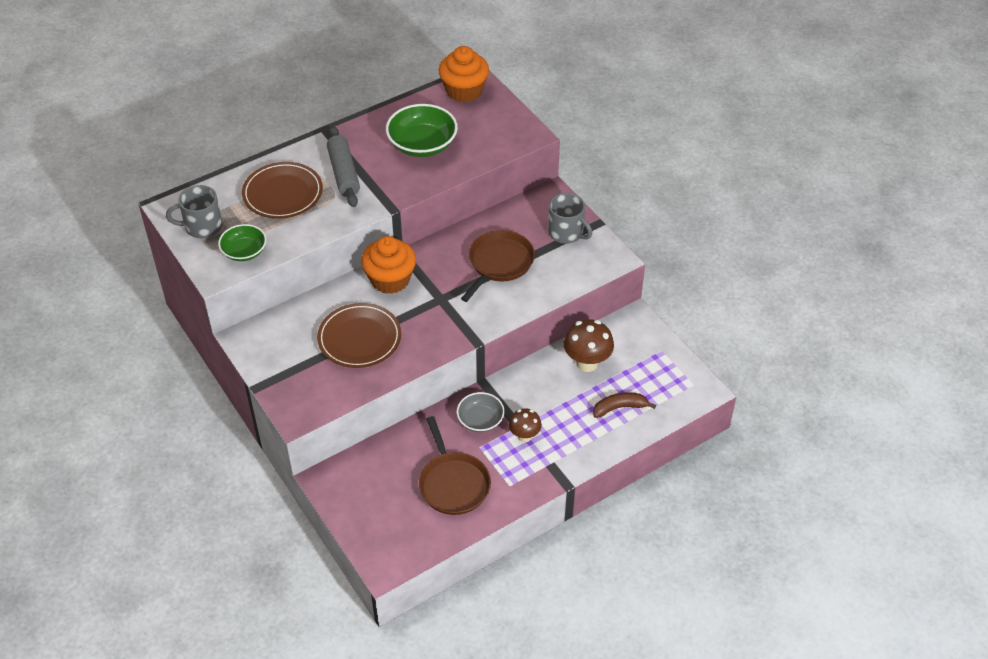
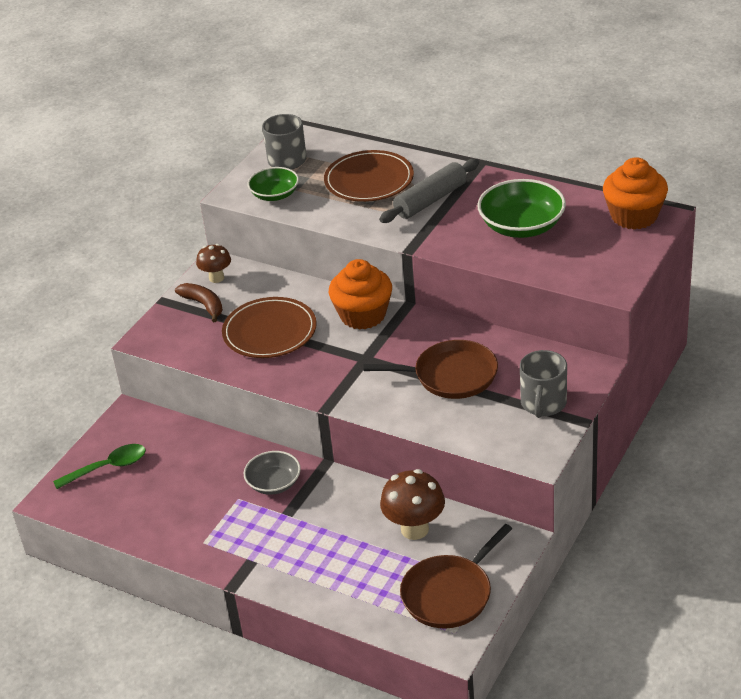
camera: 65 degrees right, 10 degrees down
(378, 516) = (107, 468): none -> green spoon
(453, 483) = (179, 500): brown pan -> brown pan (450, 593)
(524, 436) = (275, 525): brown mushroom -> brown mushroom (216, 278)
(620, 408) = (370, 583): brown banana -> brown banana (203, 305)

